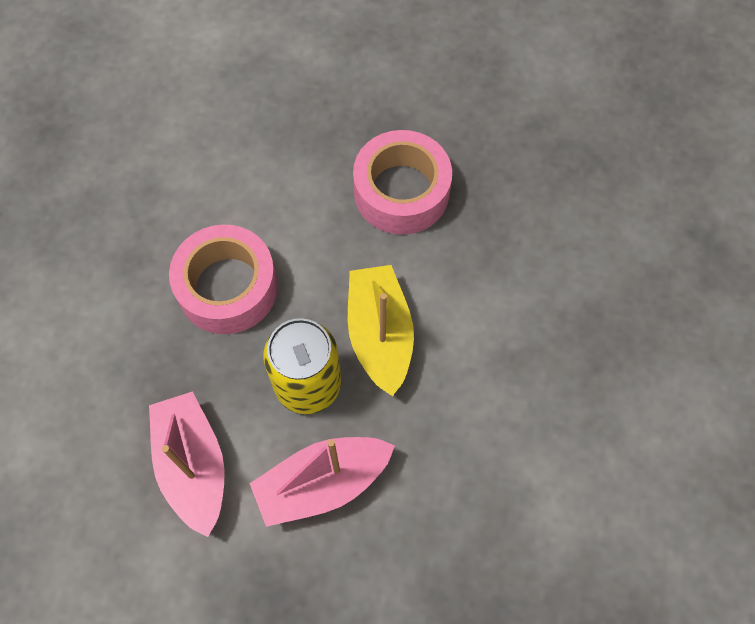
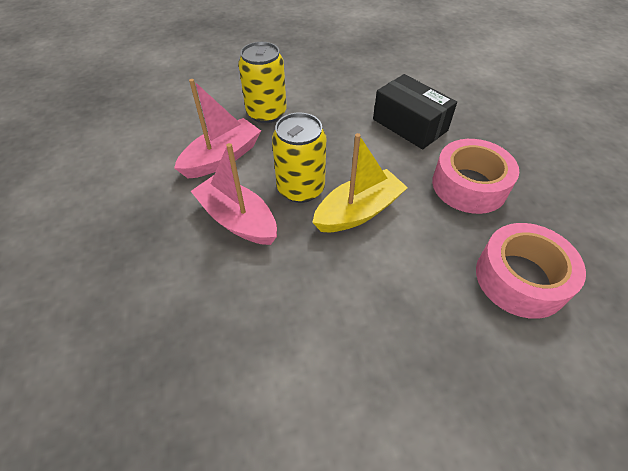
camera: 65 degrees right, 15 degrees down
(127, 367) = (266, 113): none -> yellow can
(227, 287) = (339, 132): pink tape -> pink tape (520, 278)
(263, 193) = (409, 125): none -> black box

